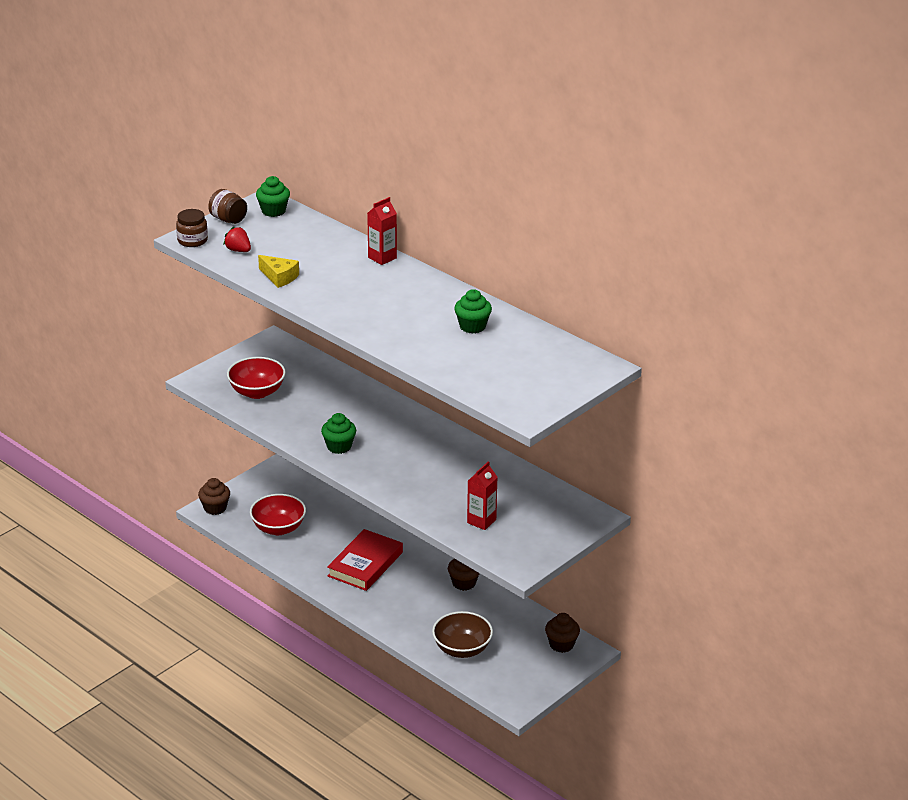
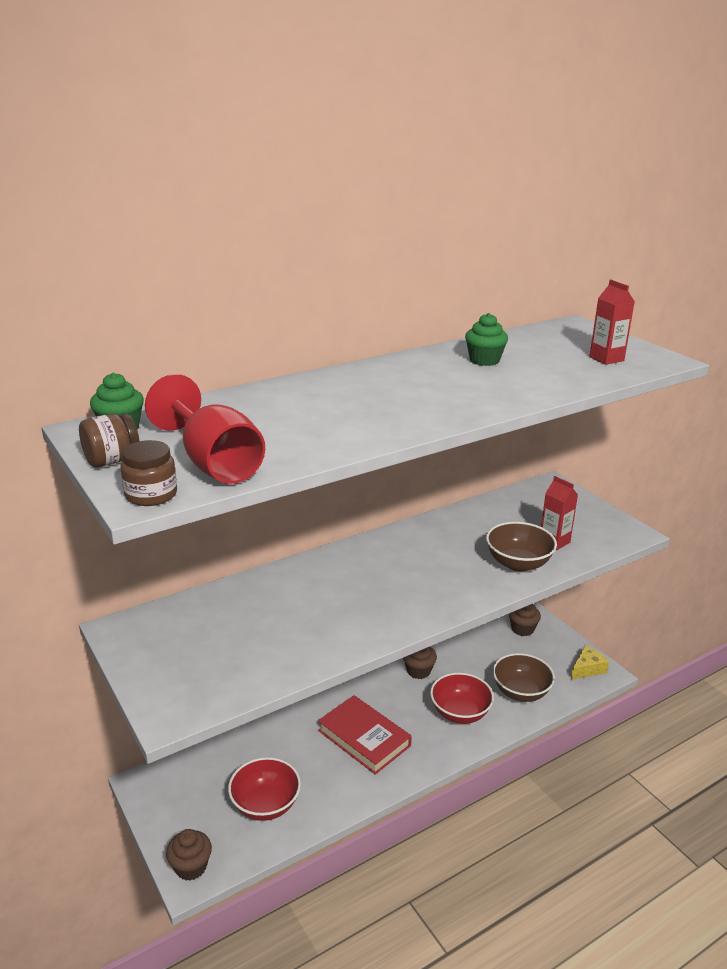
camera: 75 degrees left, 5 degrees down
(238, 250) = (214, 463): red strawberry -> red goblet
(257, 392) = (234, 660): red bowl -> red bowl (460, 713)
(279, 277) = (313, 443): yellow cheese -> yellow cheese (587, 669)
(339, 446) = (390, 611): green cupcake -> none
(382, 258) = (304, 382): red carton -> red carton (606, 359)
(435, 503) = (518, 563): none -> brown bowl

